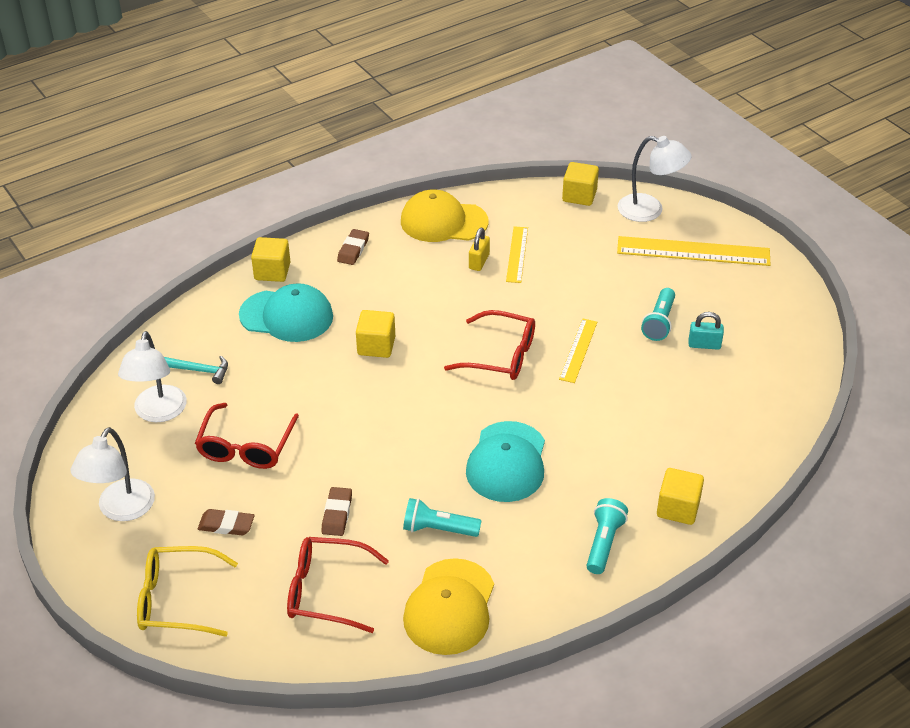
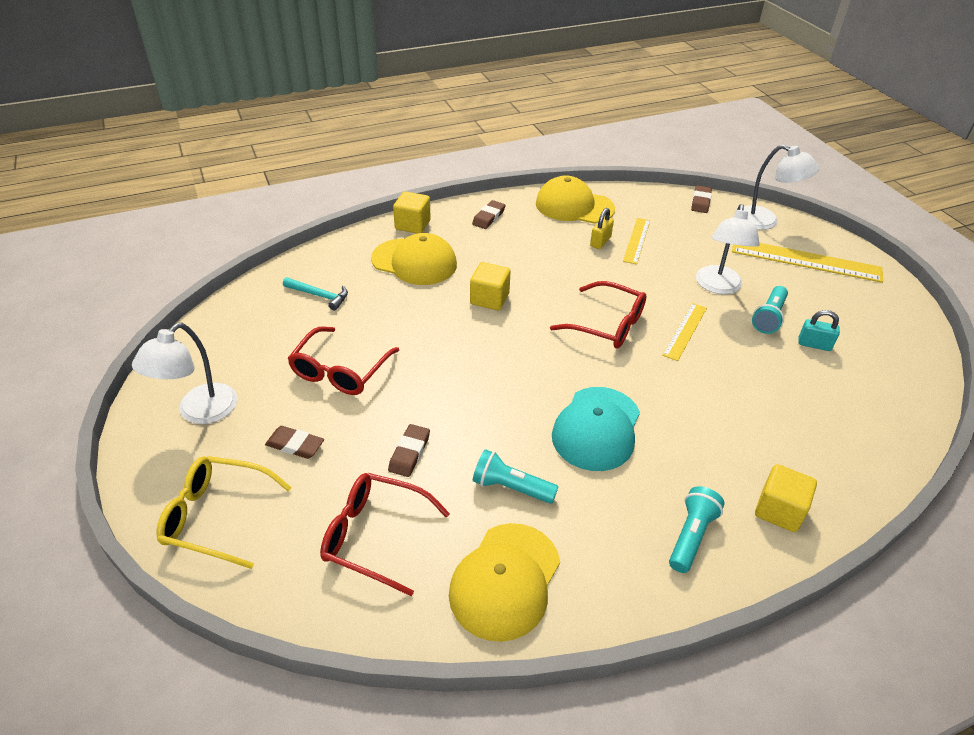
camera: 10 degrees right, 0 degrees up
(158, 413) = (270, 327): white lamp -> white lamp (718, 287)
(286, 316) = (414, 262): turquoise cap -> yellow cap
(579, 196) = (700, 202): yellow cube -> brown eraser

